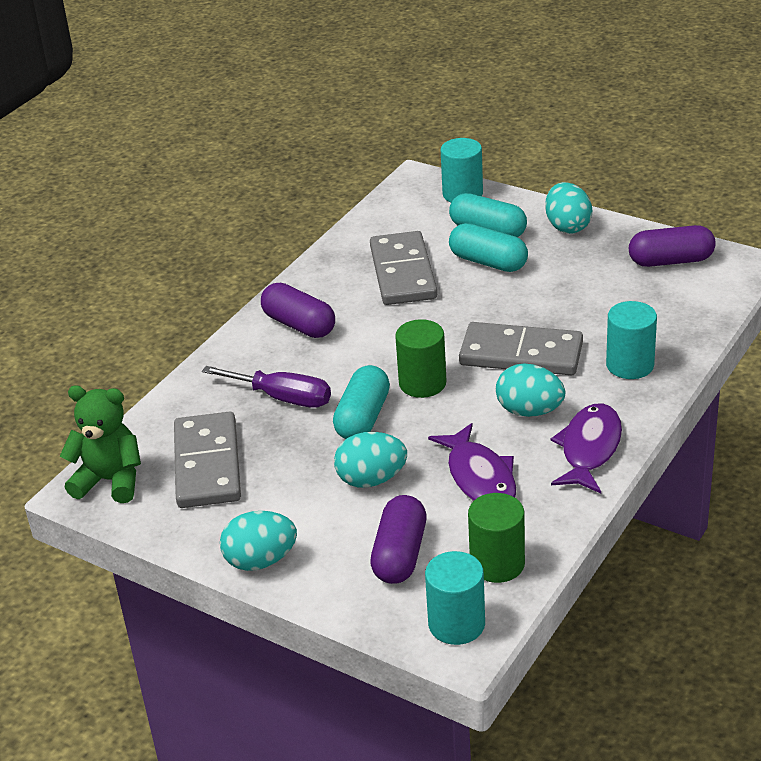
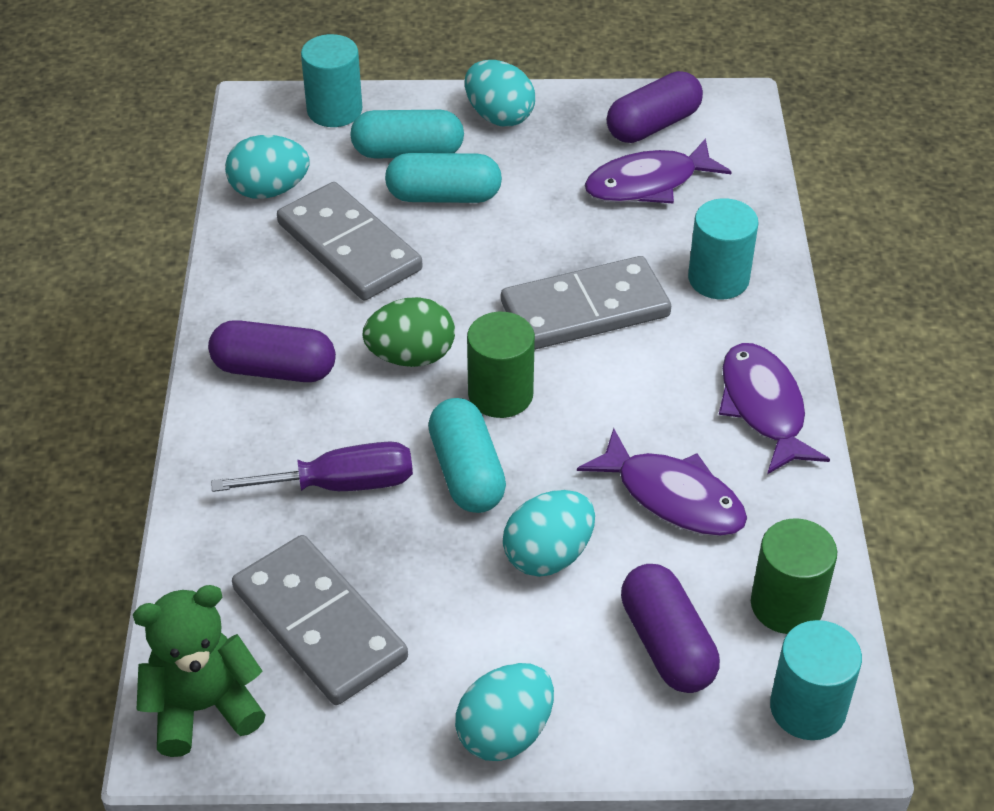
camera: 35 degrees left, 10 degrees up
(386, 344) = (411, 356): none -> green egg
(529, 411) = (657, 383): turquoise egg -> turquoise egg (269, 190)
(633, 294) = (648, 183): none -> purple fish

